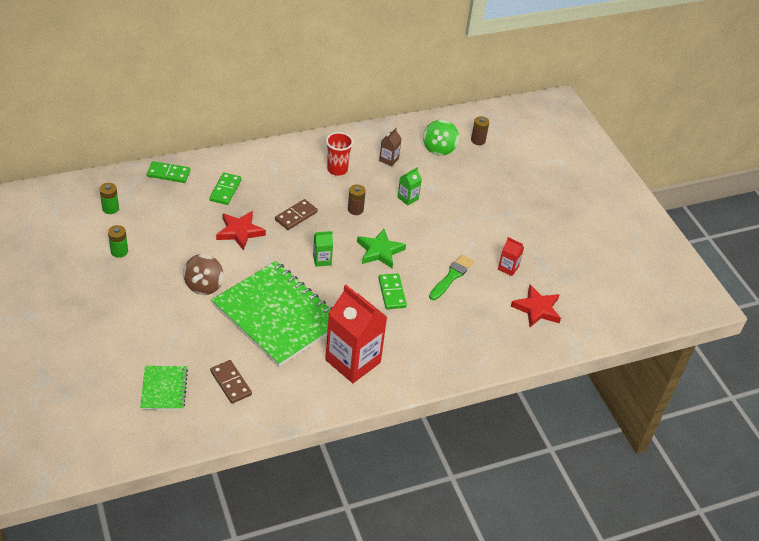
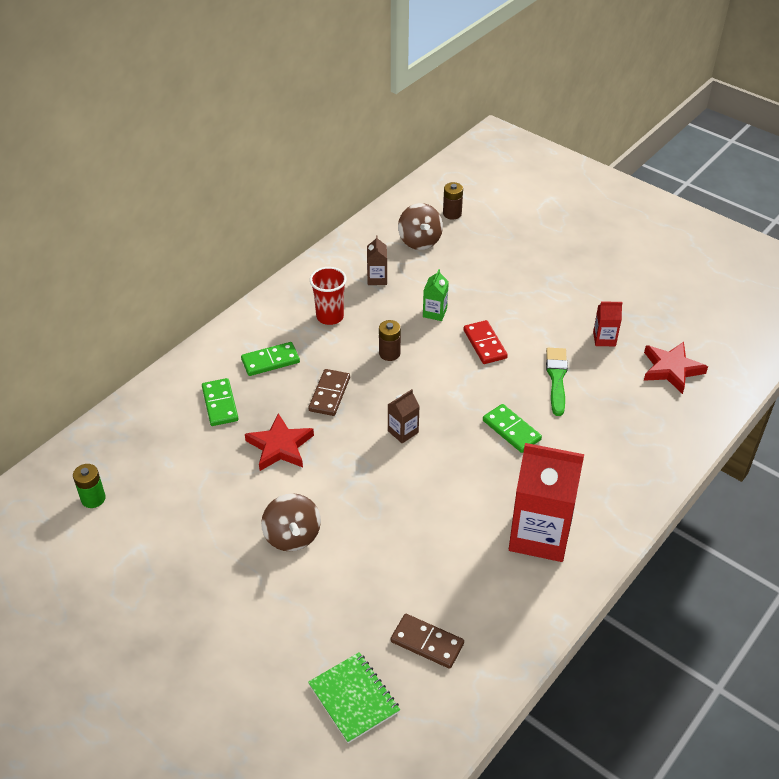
camera: 25 degrees left, 0 degrees up
(119, 251) = (150, 549): green battery -> none
(168, 173) = (132, 417): green domino -> green domino (270, 361)
(277, 315) = (409, 526): green notebook -> none
(322, 260) = (403, 432): green carton -> brown carton
(380, 251) = (457, 388): green star -> none
(423, 233) = (485, 344): none -> red domino
(439, 148) = (419, 241): green spinning top -> brown spinning top

